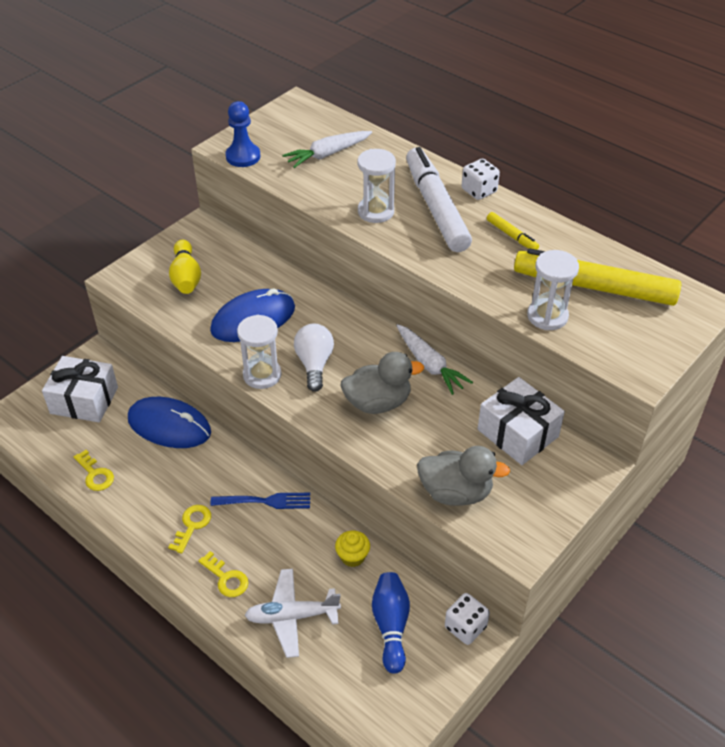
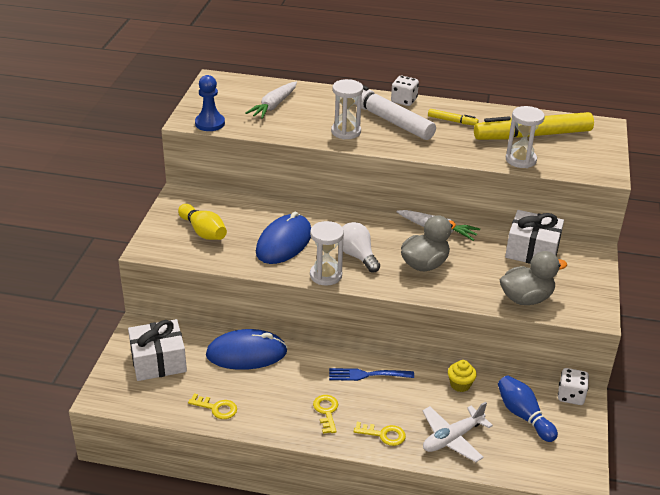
camera: 30 degrees left, 10 degrees down
(265, 501) = (367, 375): blue fork -> blue fork turned 150 degrees counterclockwise

